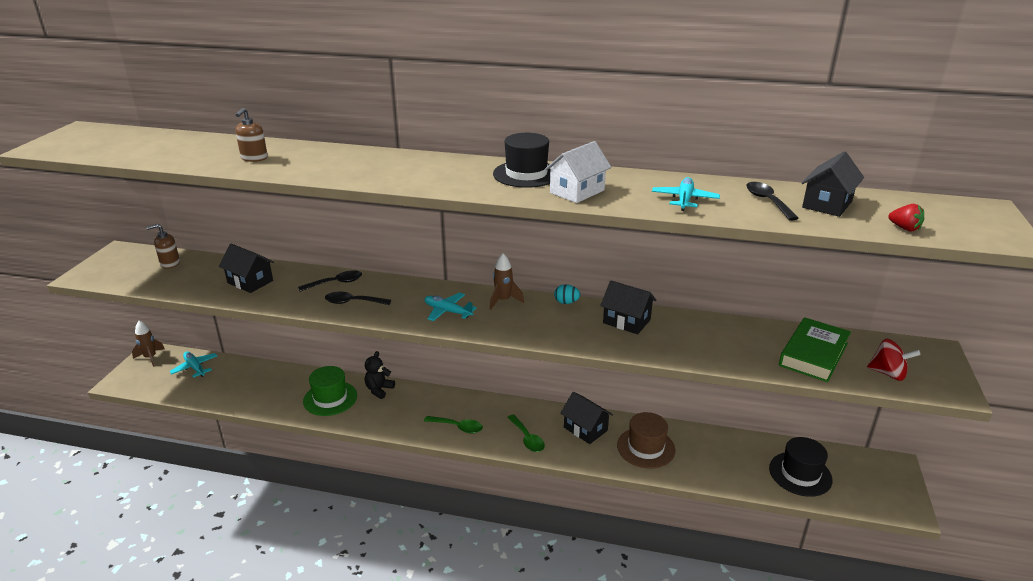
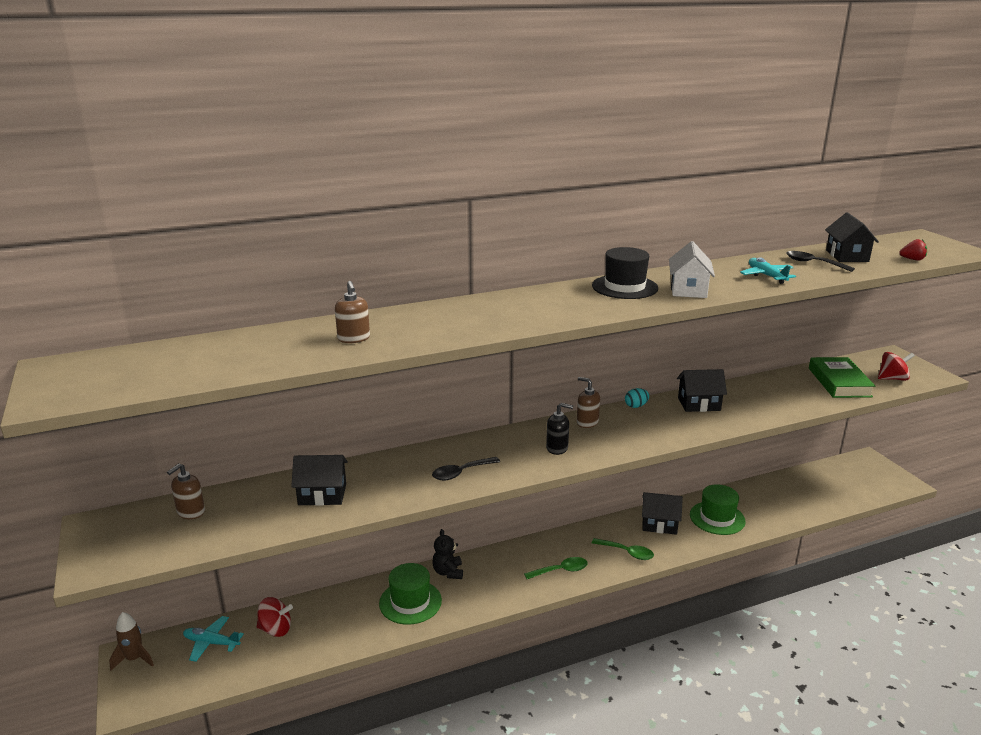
camera: 35 degrees left, 5 degrees down
(235, 376) = (275, 629): none -> red spinning top
(335, 283) = (415, 463): black spoon -> none
(447, 311) = (557, 448): turquoise plane -> black soap dispenser
(503, 300) = (587, 422): brown rocket -> brown soap dispenser
(646, 448) = (717, 518): brown hat -> green hat
(800, 474) = (828, 489): black hat -> none

